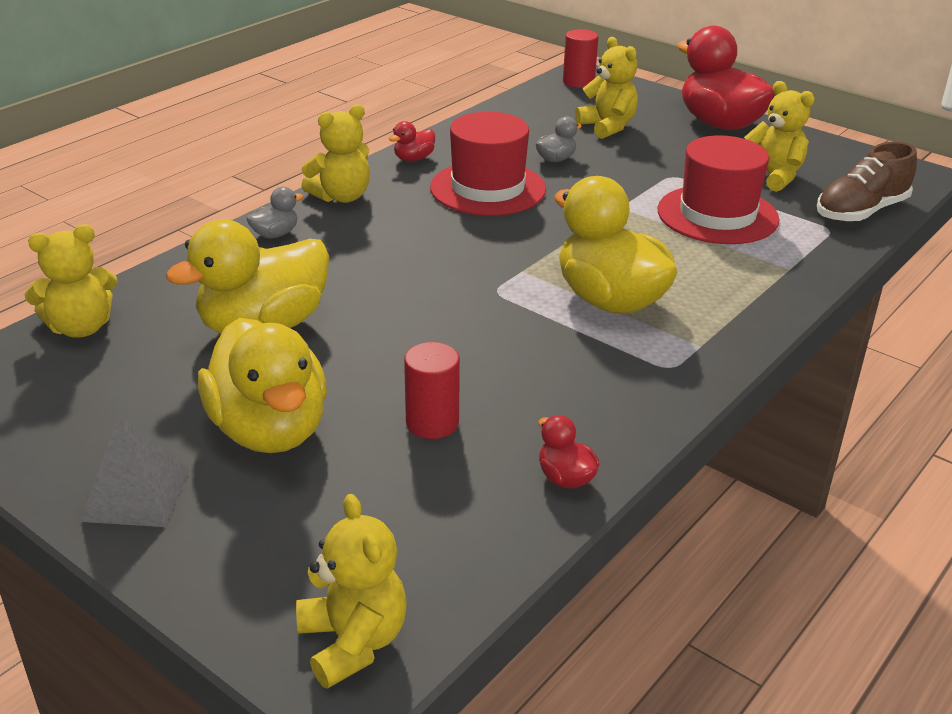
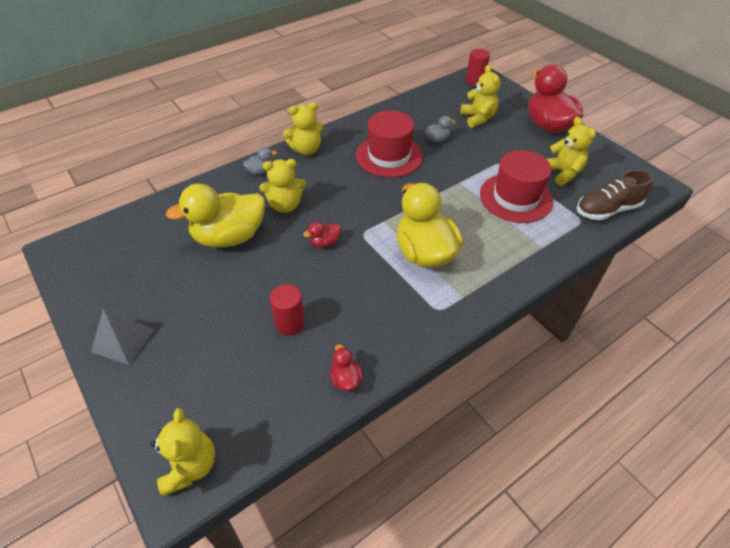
camera: 15 degrees right, 15 degrees up
(81, 328) = (139, 220): yellow teddy bear -> yellow teddy bear (285, 205)
(270, 430) = (204, 310): yellow duck -> none
(413, 158) = (356, 127): red duck -> red duck (324, 242)

